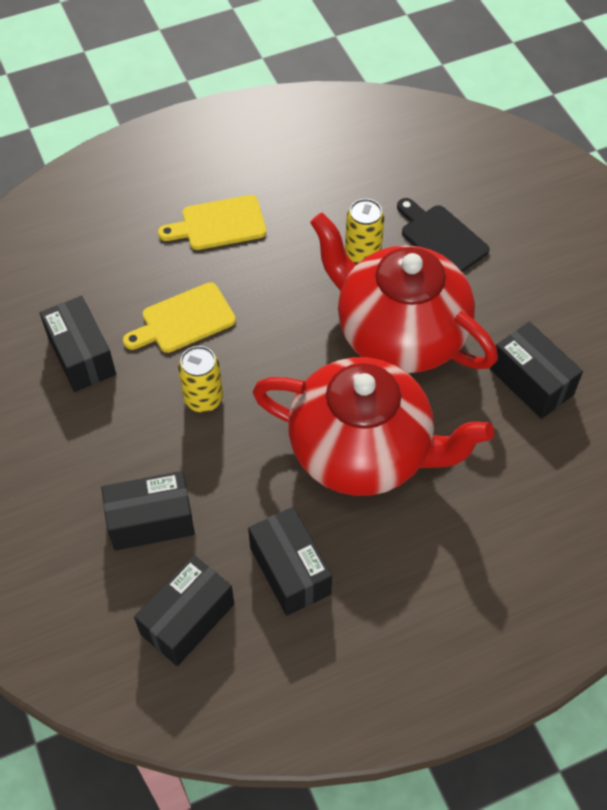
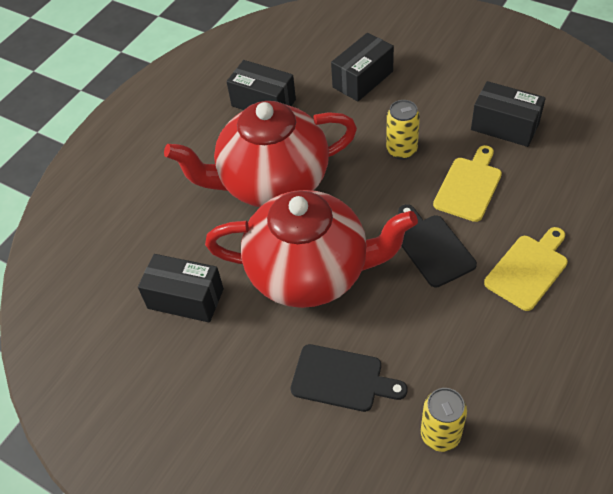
camera: 150 degrees right, 5 degrees down
(187, 619) = (298, 56): black box -> none
(274, 288) = (432, 247): none -> black cutting board
(362, 254) = (393, 319): yellow can -> yellow can (440, 435)

